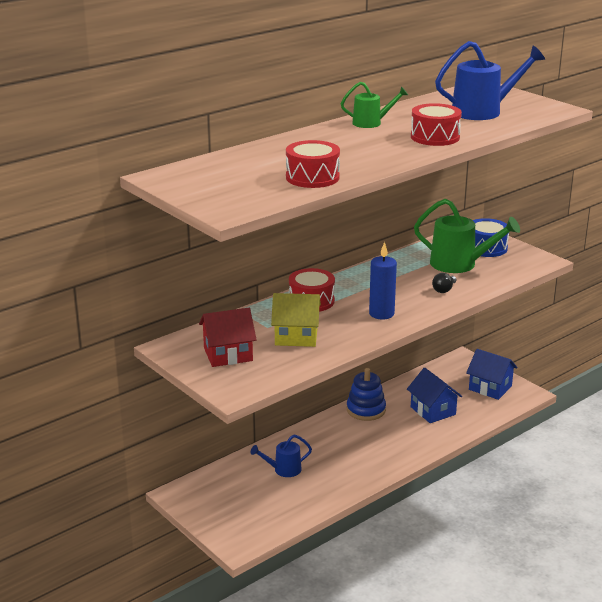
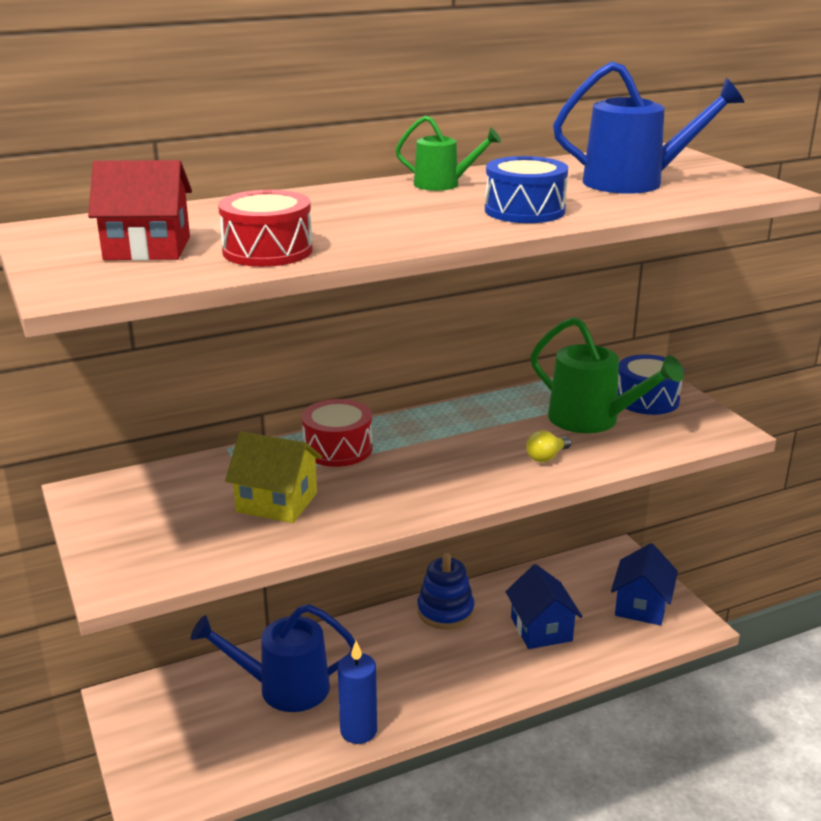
camera: 15 degrees right, 0 degrees up
(228, 354) = (158, 517): red house -> red house (147, 248)
(283, 470) = (283, 688): blue watering can -> blue watering can, size x1.74
(381, 314) = (428, 483): blue candle -> blue candle (358, 731)
(435, 137) = (524, 210): red drum -> blue drum
(444, 290) = (546, 457): black light bulb -> yellow light bulb
(490, 388) = (641, 606): blue house -> blue house turned 60 degrees clockwise

